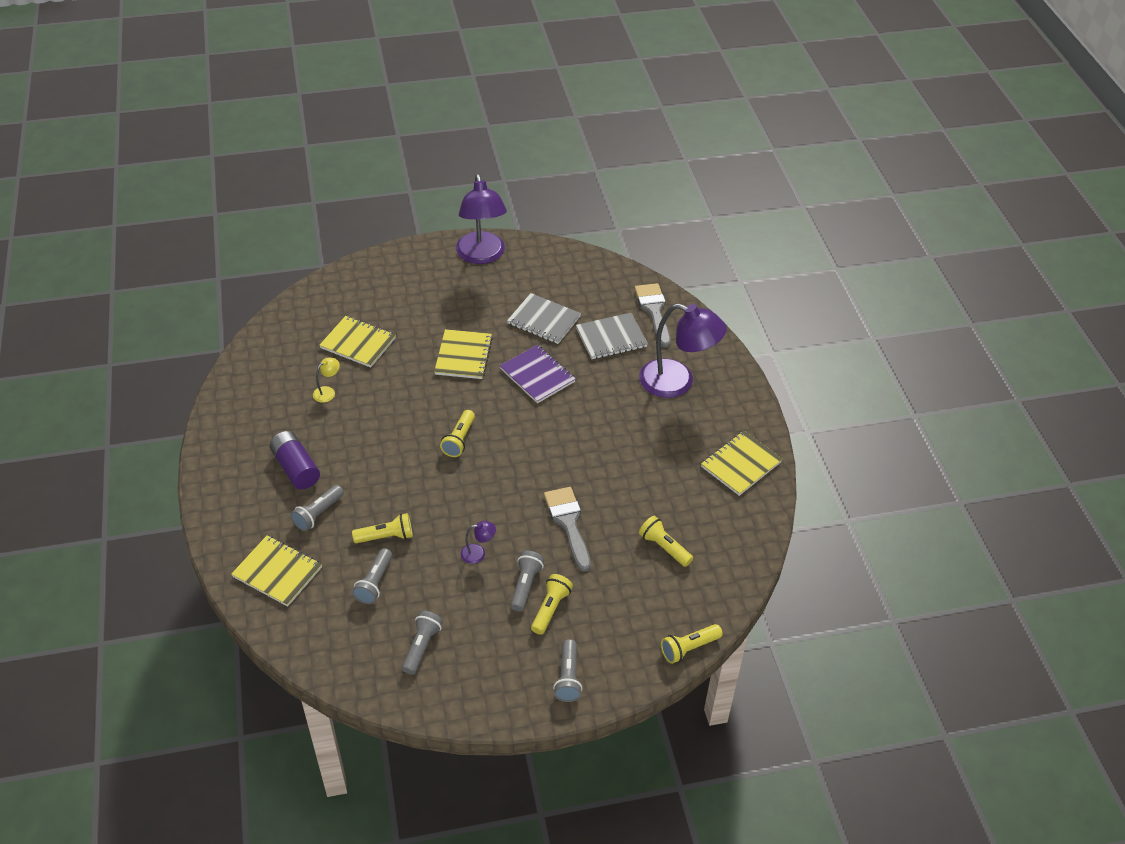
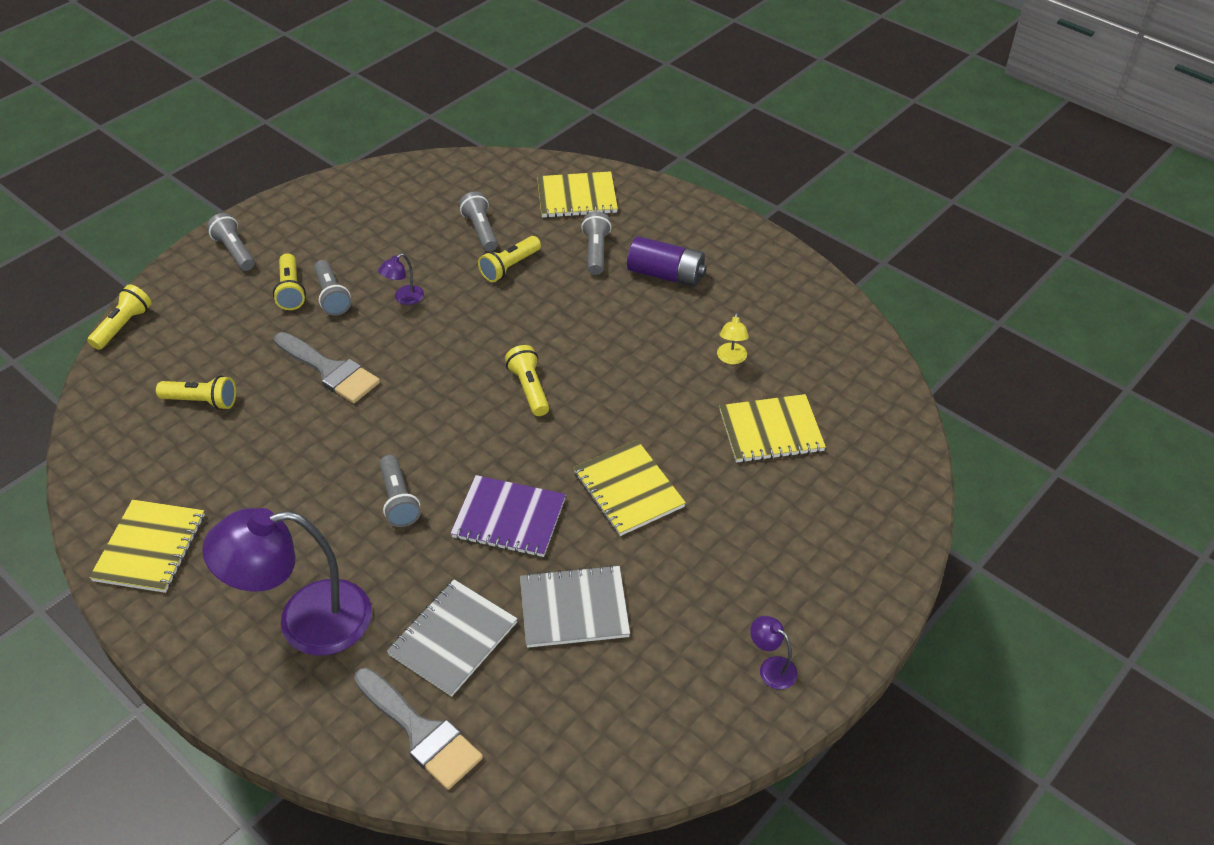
camera: 145 degrees right, 0 degrees up
(422, 646) = (390, 211): grey flashlight -> grey flashlight (398, 500)
(482, 255) = (771, 668): purple lamp -> purple lamp, size x0.40

